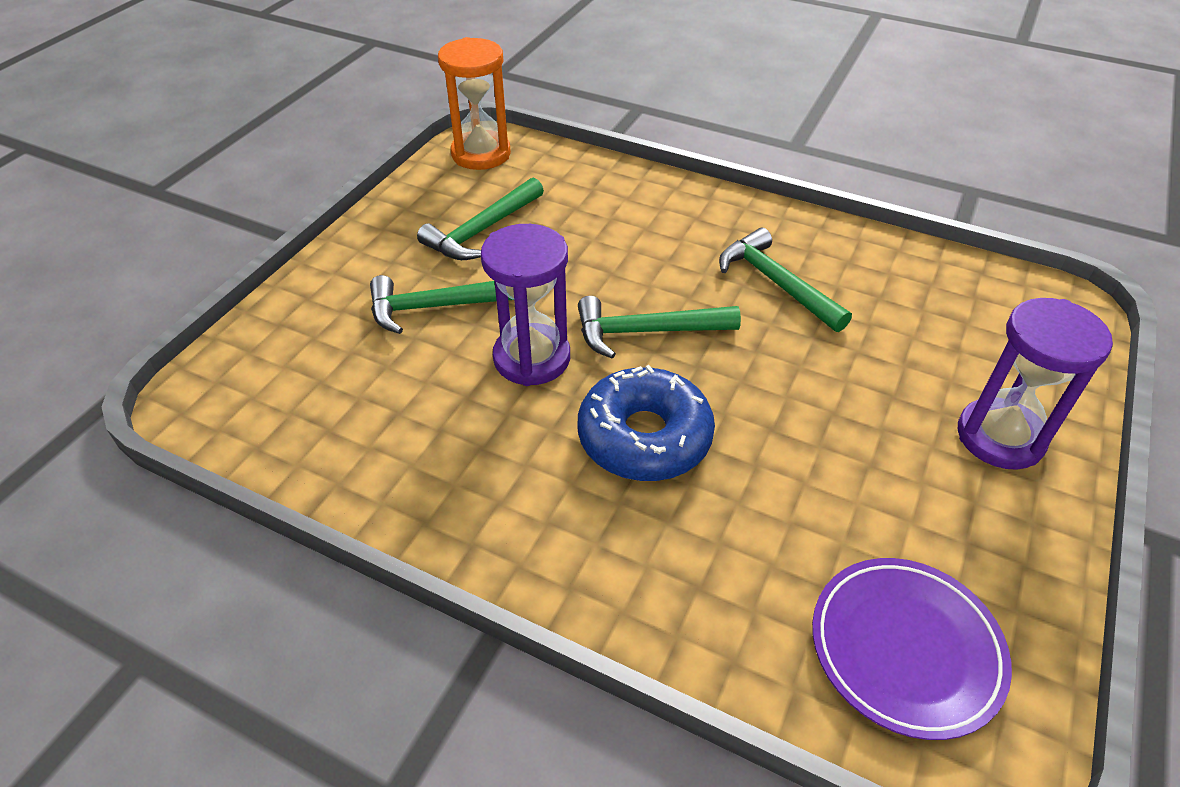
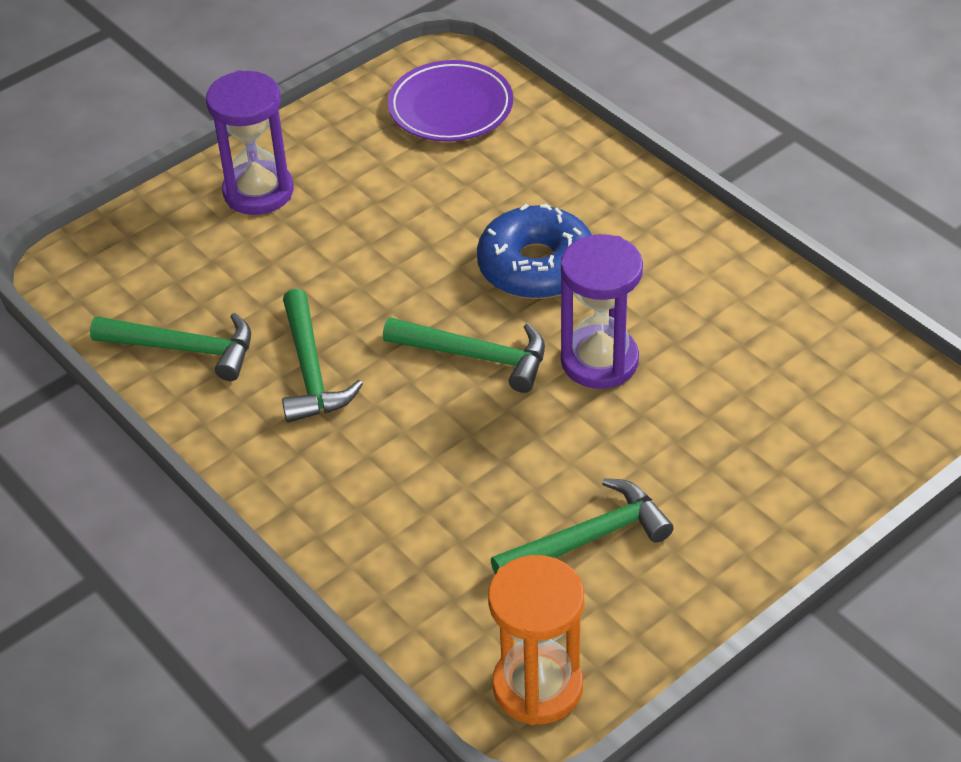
camera: 155 degrees left, 0 degrees up
(438, 307) = (672, 445): green hammer -> green hammer (184, 349)

